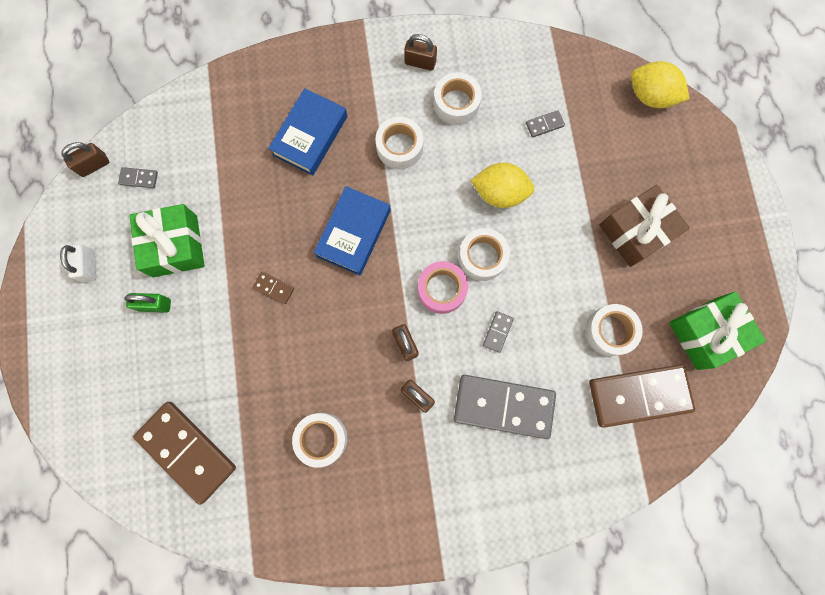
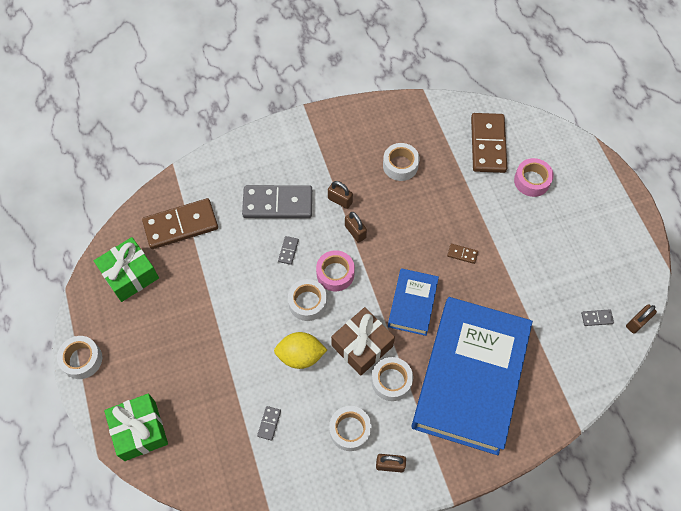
camera: 170 degrees right, 15 degrees down
(89, 266) = (605, 247): white padlock -> none
(146, 380) = (532, 181): none -> pink tape
(155, 305) = (545, 228): green padlock -> none
(175, 246) = (547, 272): green gift -> green gift (140, 430)
(187, 451) = (488, 144): brown domino -> brown domino turned 60 degrees clockwise
(310, 135) = (469, 378): blue book -> blue book, size x2.13
(544, 125) = (269, 423): grey domino -> grey domino turned 45 degrees counterclockwise
(610, 331) = (204, 264): white tape -> white tape (82, 359)
(636, 231) = (185, 343): brown gift -> brown gift (362, 346)
(650, 96) = (174, 468): yellow lemon -> none

